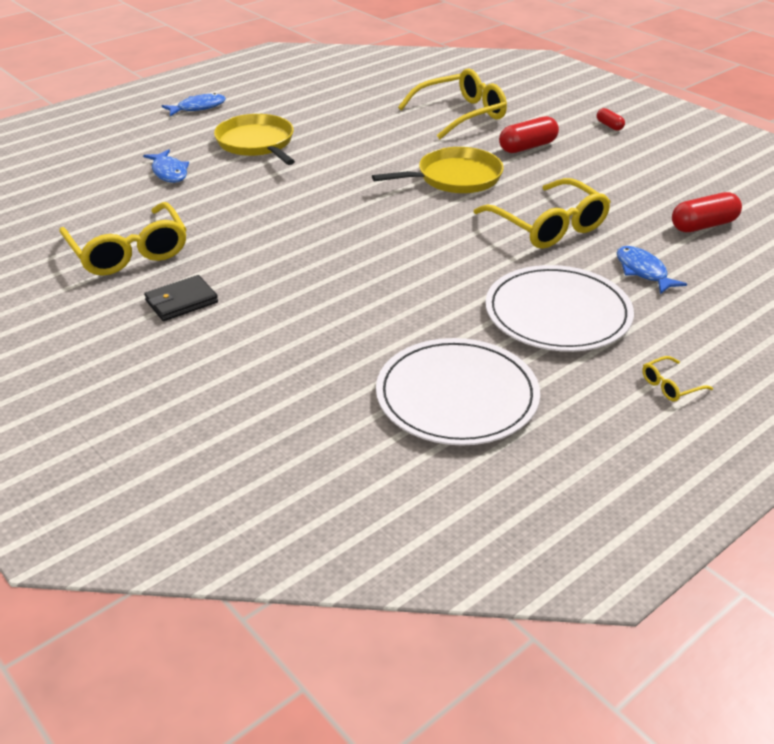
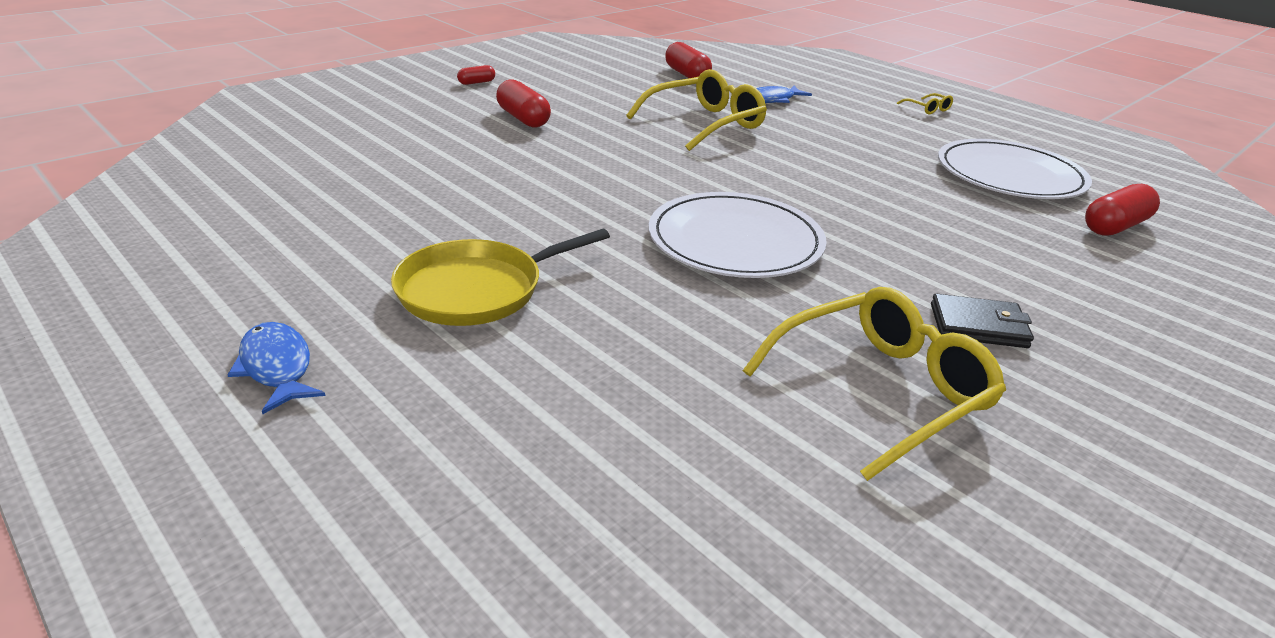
camera: 95 degrees left, 5 degrees down
(169, 172) = (588, 376): blue fish -> none
(181, 301) = (978, 326): black wallet -> black wallet turned 45 degrees counterclockwise
(333, 433) = (1115, 226): none -> red capsule
(455, 178) = (602, 156): yellow pan -> none
(461, 114) = (417, 143): yellow glasses -> none
(558, 313) = (857, 132): white plate -> white plate (735, 241)

